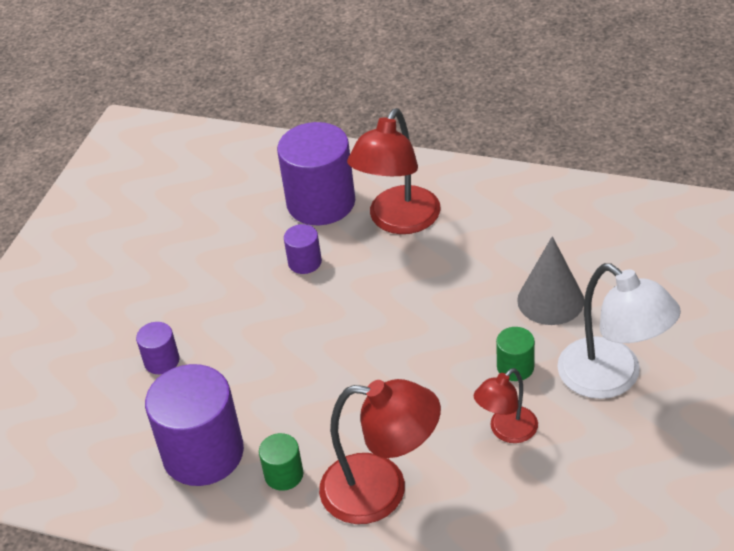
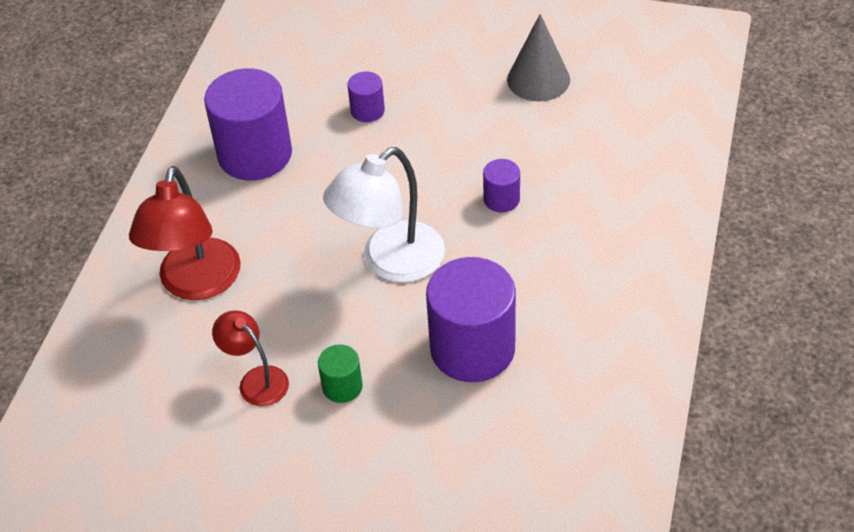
camera: 85 degrees right, 5 degrees up
(284, 475) = (224, 212): green cylinder -> none
(321, 202) = (597, 203): purple cylinder -> purple cylinder (472, 348)
(398, 221) = (570, 273): red lamp -> none
(550, 300) = (442, 419): grey cone -> grey cone (538, 79)
(612, 378) = (320, 476): white lamp -> white lamp (390, 262)

